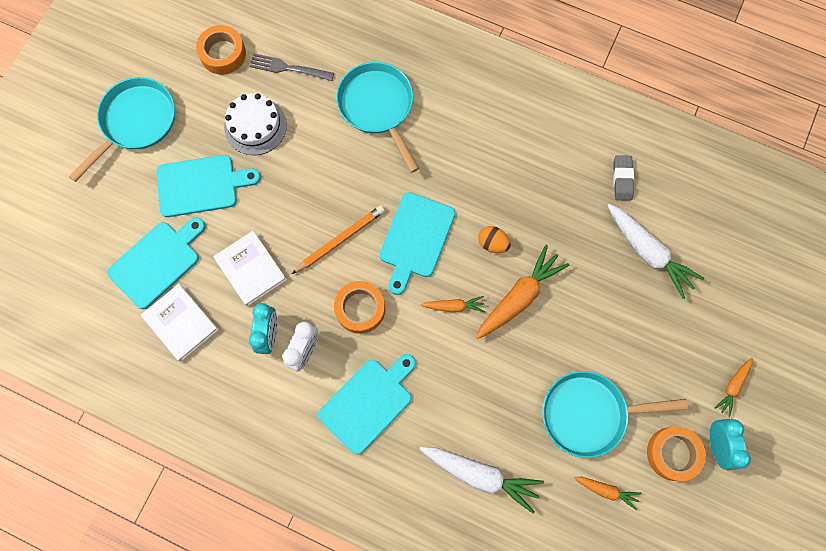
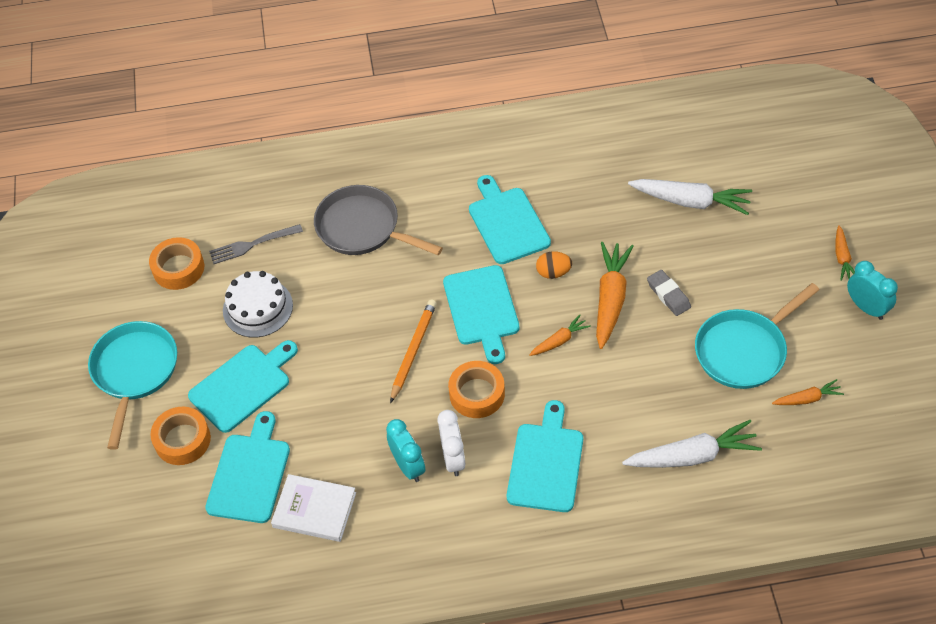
camera: 30 degrees left, 20 degrees down
(251, 269) = (347, 424): white book -> none
(378, 107) = (363, 228): turquoise pan -> grey pan
(489, 175) = (507, 223): none -> turquoise cutting board
(622, 179) = (623, 161): grey eraser -> grey eraser (668, 295)
(673, 453) = (837, 336): orange tape -> orange tape (182, 440)

